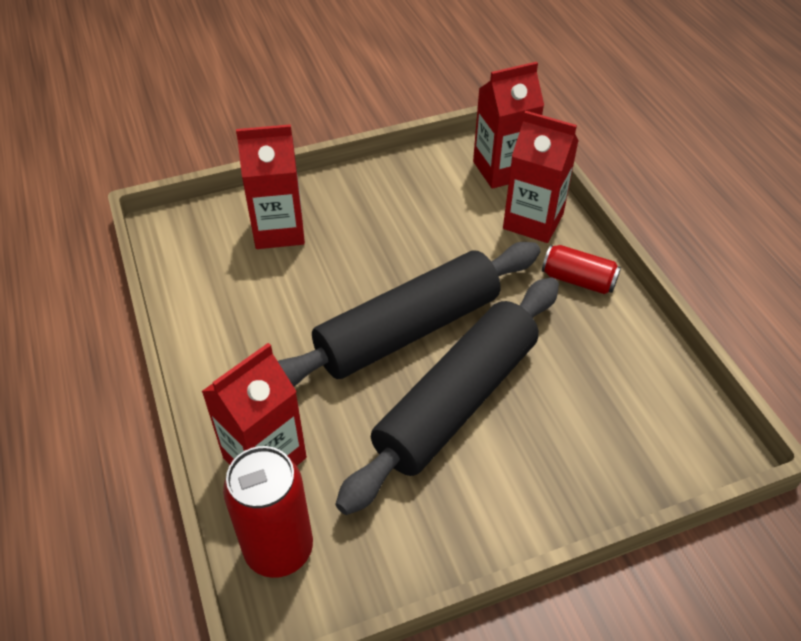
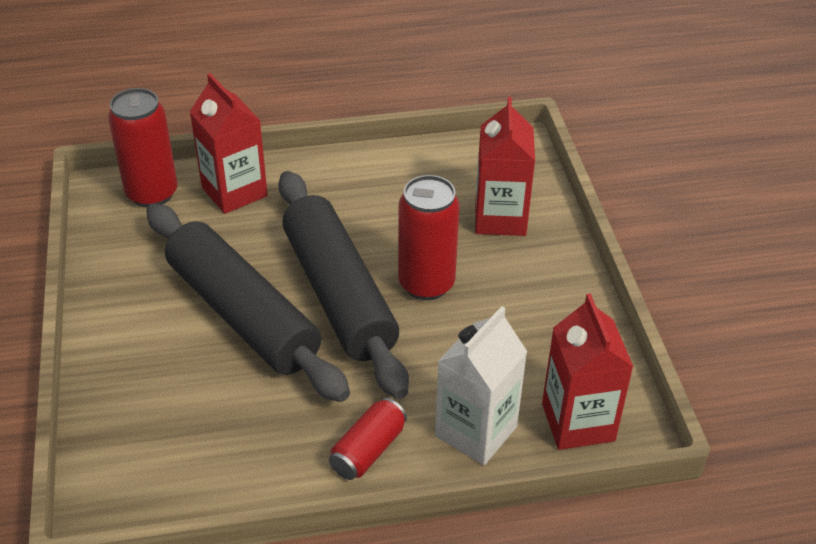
camera: 100 degrees right, 5 degrees down
(378, 270) = (426, 284): none -> red can
(533, 221) = (476, 431): red carton -> white carton

